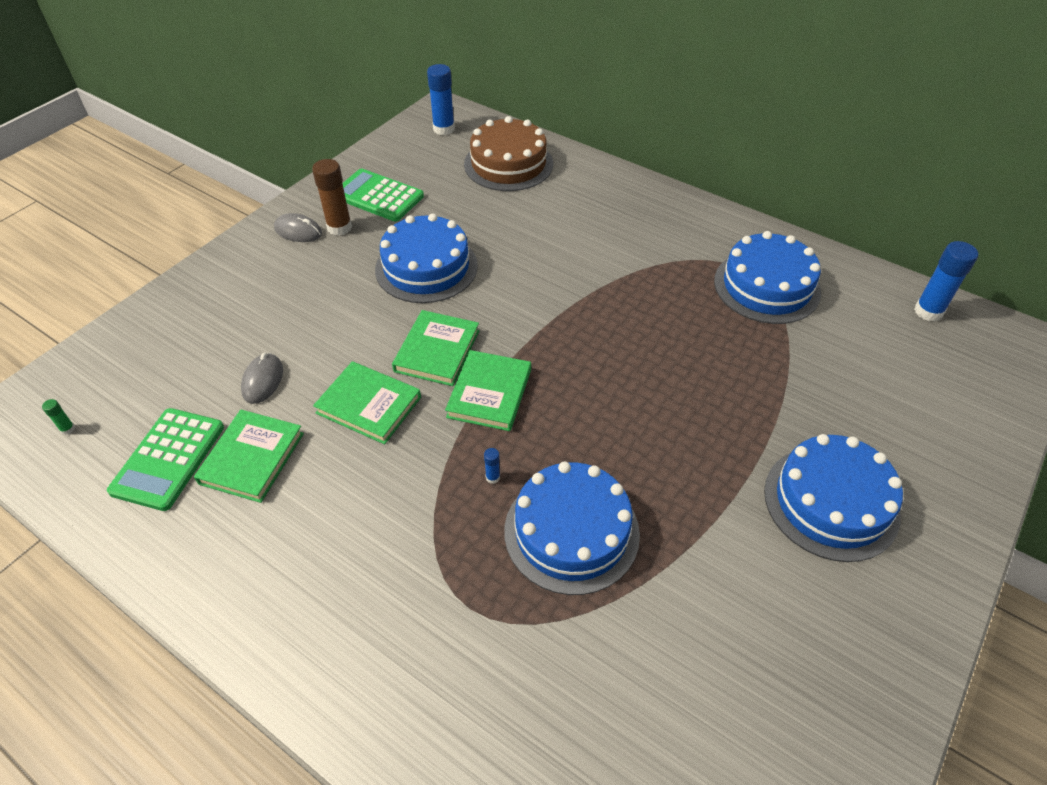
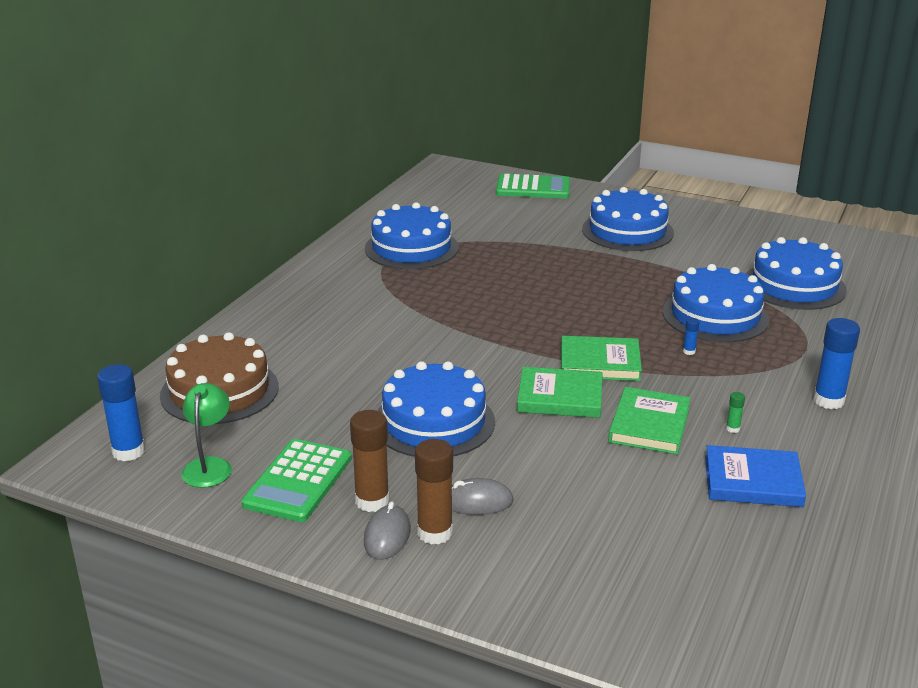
camera: 100 degrees left, 20 degrees down
(68, 429) = (806, 633): green glue stick -> green glue stick (732, 429)
(168, 459) = (790, 537): green calculator -> green calculator (533, 188)
(252, 458) = (753, 481): green book -> blue book
(263, 380) = (654, 499): grey mouse -> grey mouse (477, 501)
(289, 253) = (435, 533): none -> brown glue stick
(413, 160) = (209, 466): none -> green lamp
(646, 667) = (794, 285): none -> blue cake
(928, 311) = (423, 193): blue glue stick -> blue glue stick (828, 401)

